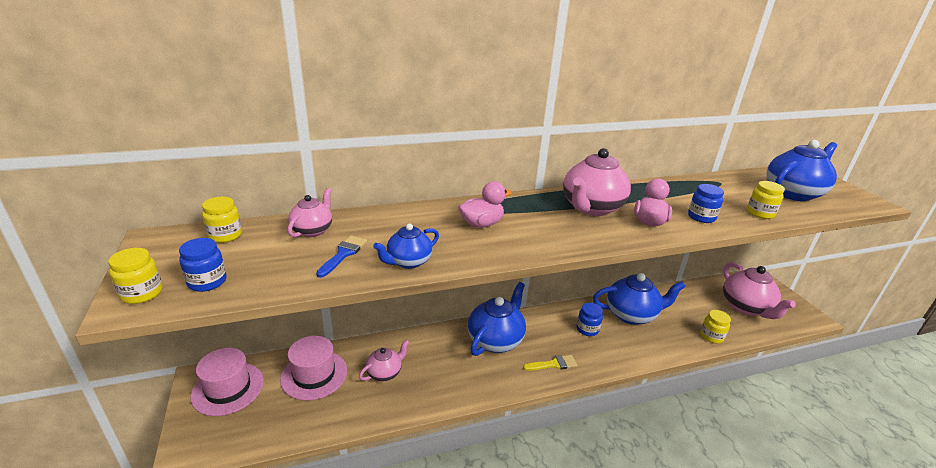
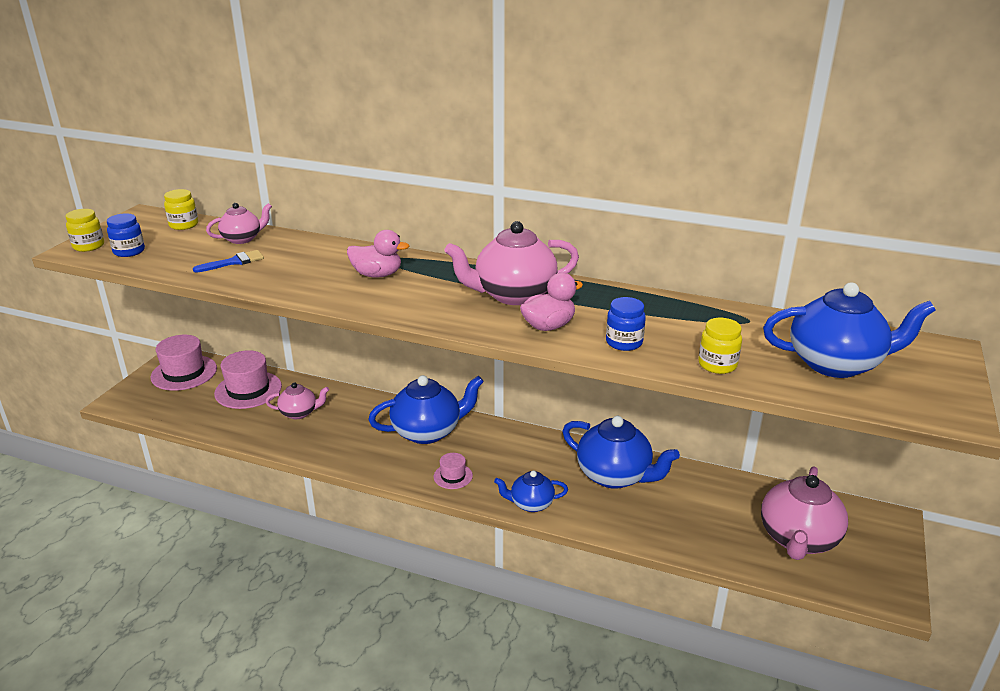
camera: 40 degrees right, 0 degrees up
(408, 262) = (267, 282): blue teapot -> blue teapot (531, 504)
(553, 364) = (453, 476): yellow brush -> pink hat
(587, 329) = (537, 465): blue jar -> none
(711, 336) = (685, 541): yellow jar -> none

